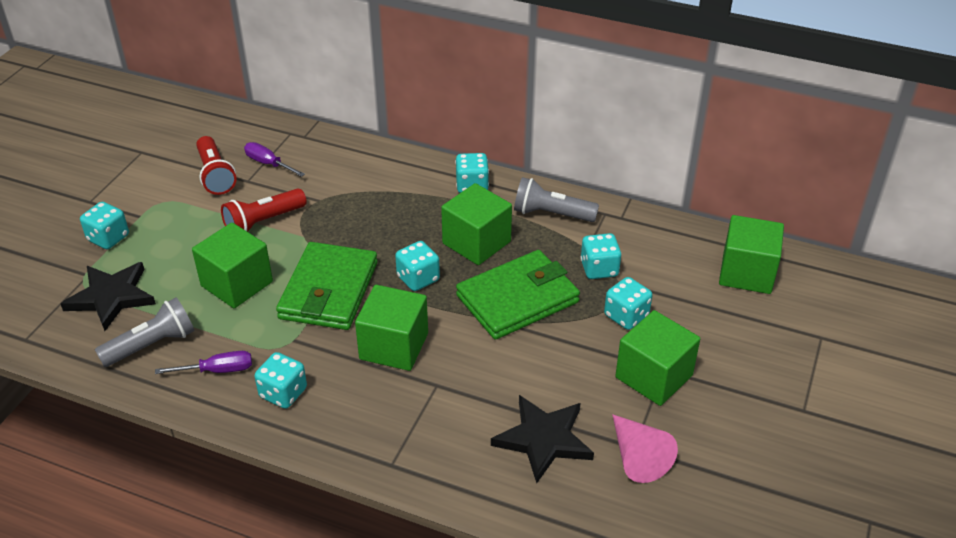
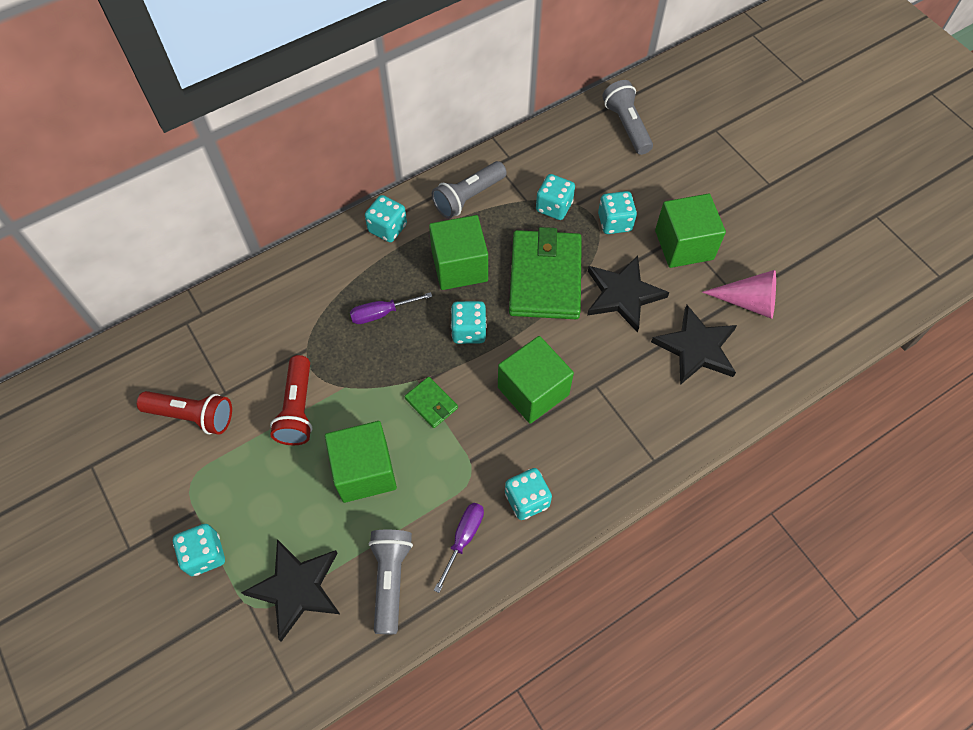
camera: 55 degrees left, 20 degrees up
(268, 163) = (215, 363): purple screwdriver -> purple screwdriver (381, 313)
(329, 290) = (431, 403): green wallet -> green wallet, size x0.44
(551, 358) = (623, 295): none -> black star
(746, 273) = (626, 126): green cube -> grey flashlight

